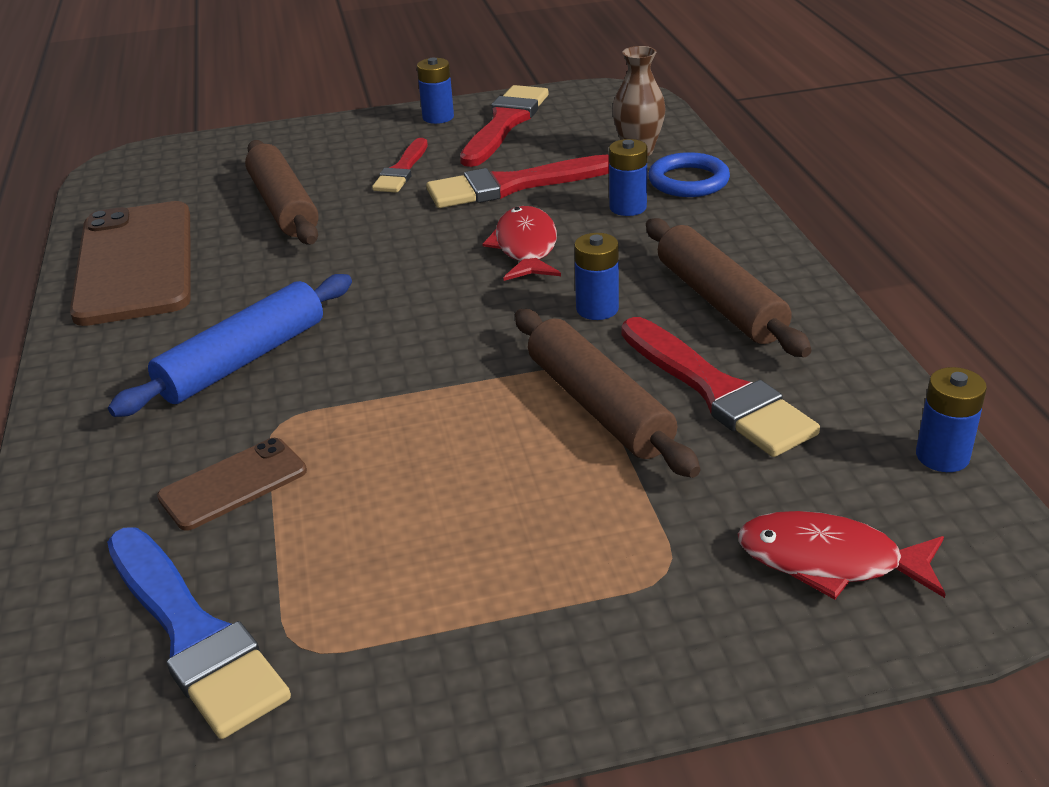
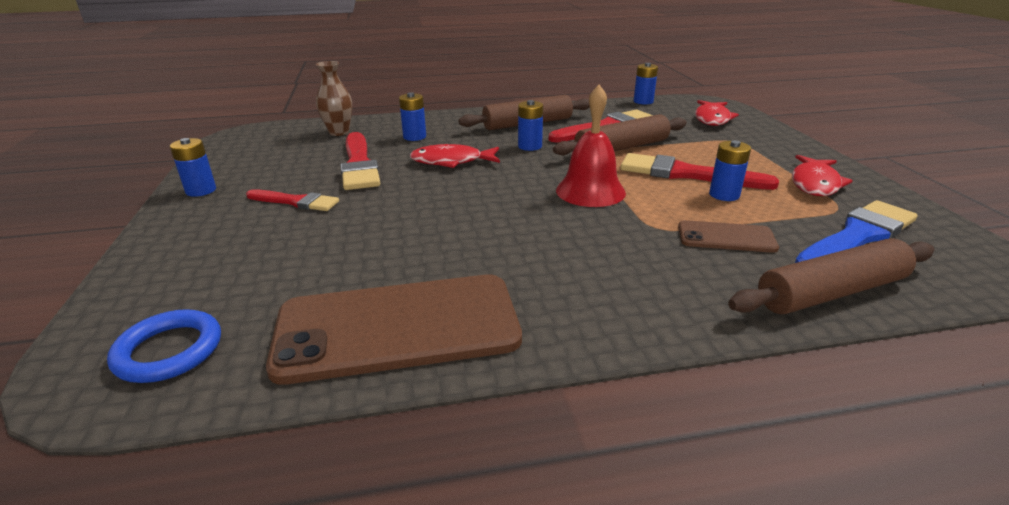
camera: 90 degrees left, 5 degrees down
(233, 484) = (726, 237): brown phone -> brown phone turned 45 degrees counterclockwise
(243, 360) = (583, 247): blue rolling pin -> none
(284, 206) = (324, 251): brown rolling pin -> brown rolling pin (831, 292)
(377, 506) = (724, 195): none -> blue battery
(408, 368) = (590, 191): none -> red bell
(413, 646) = (815, 183): none -> red fish
(505, 123) = (247, 167): red brush -> red brush (686, 174)
(688, 181) = (391, 123): blue ring -> blue ring (169, 351)

